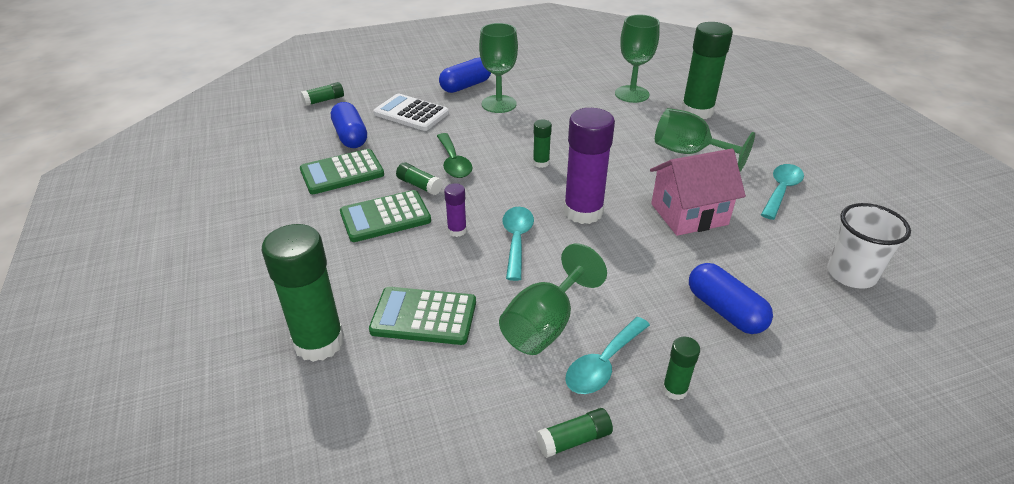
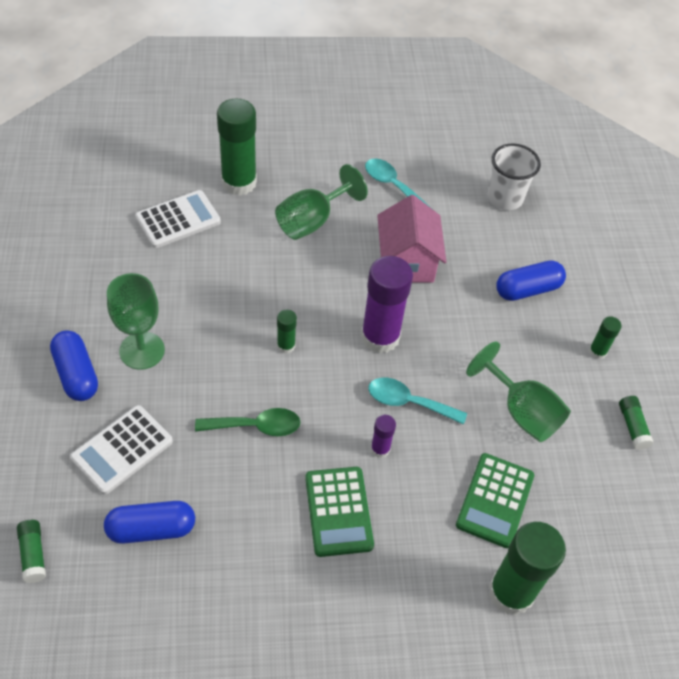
camera: 80 degrees left, 15 degrees up
(342, 172) = (235, 547): green calculator -> none
(419, 185) = (290, 469): green glue stick -> none
(603, 364) = (568, 386): turquoise spoon -> none
(632, 94) = (178, 220): green goblet -> white calculator

